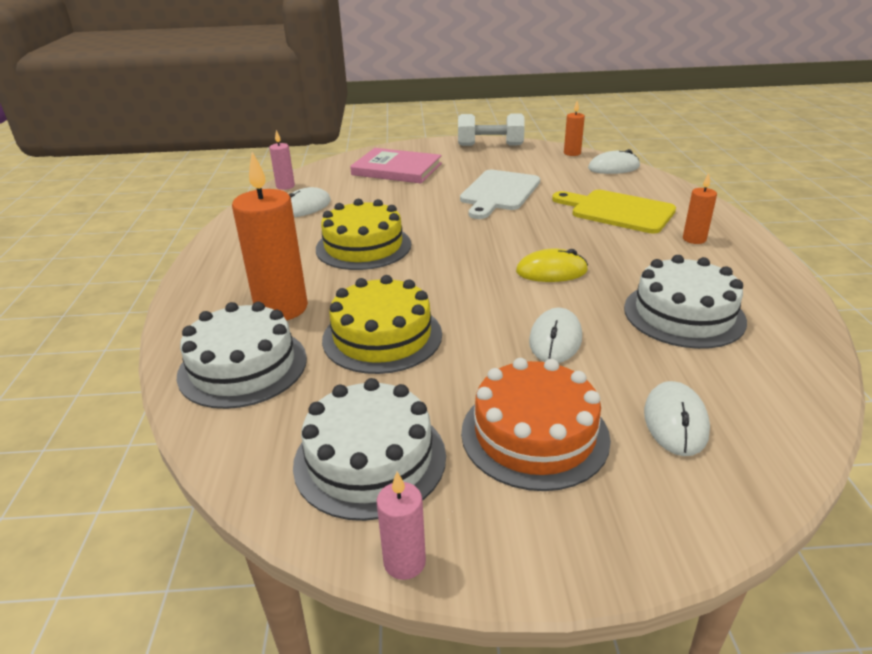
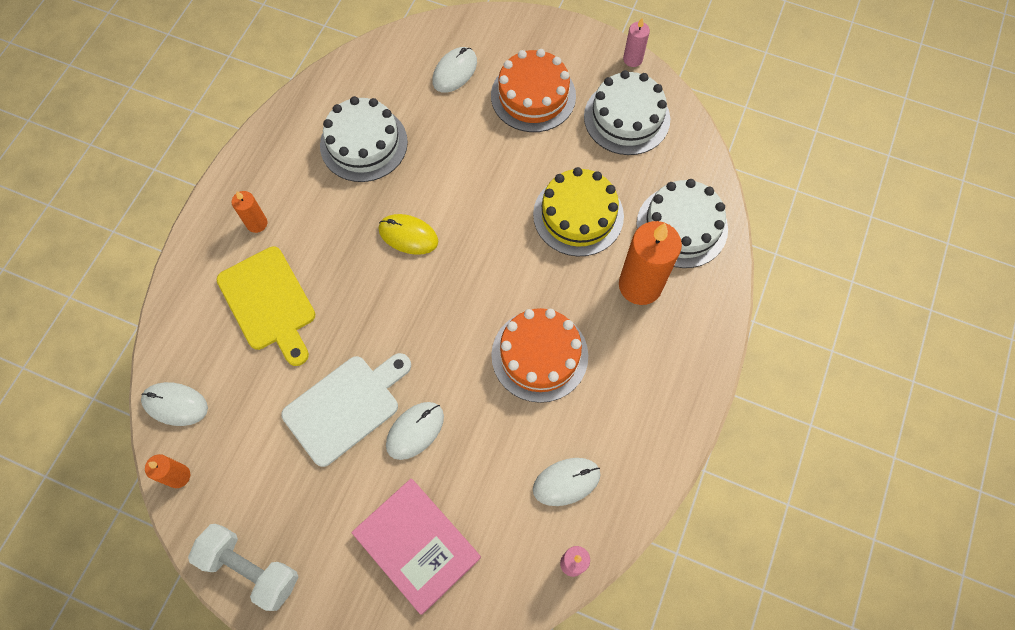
camera: 155 degrees left, 35 degrees up
(363, 246) = (539, 355): yellow cake -> orange cake
(555, 339) = (466, 159): white mouse -> white mouse (415, 431)

